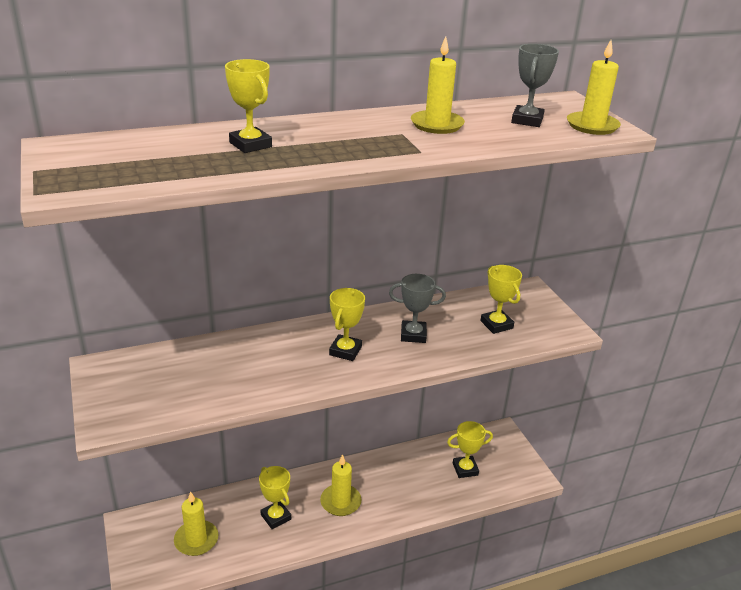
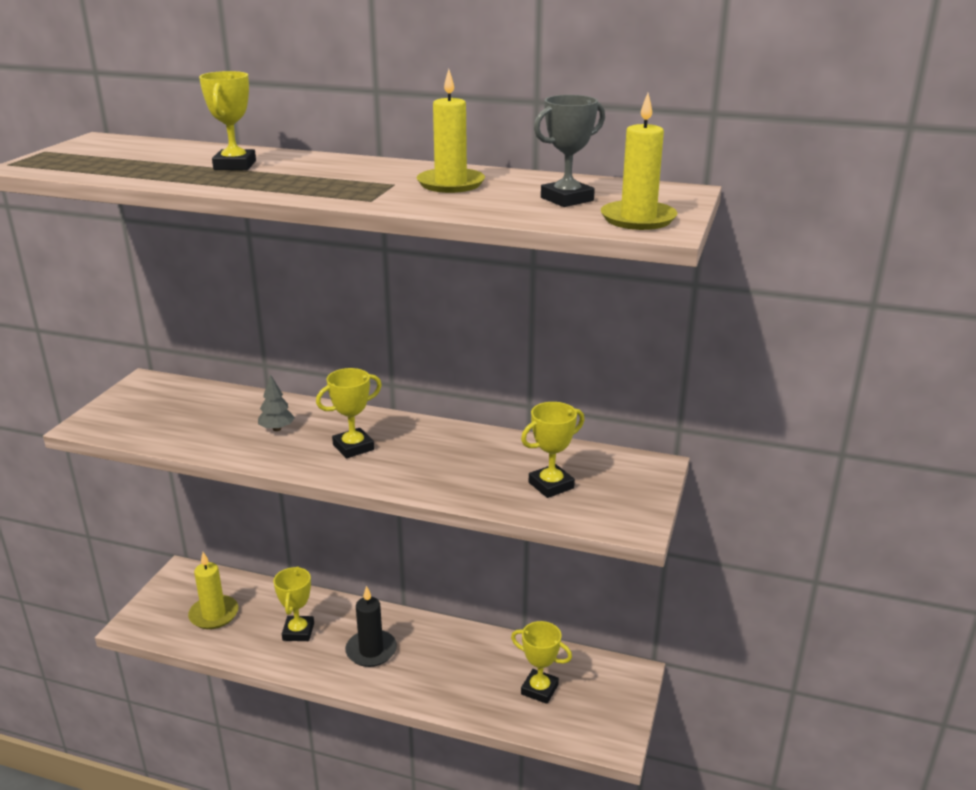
camera: 40 degrees right, 5 degrees down
(271, 360) = (277, 429): none -> grey tree
(340, 502) = (371, 651): yellow candle -> black candle
(413, 335) = (442, 459): grey trophy -> none
(496, 324) = (551, 485): yellow trophy -> yellow trophy turned 45 degrees clockwise

